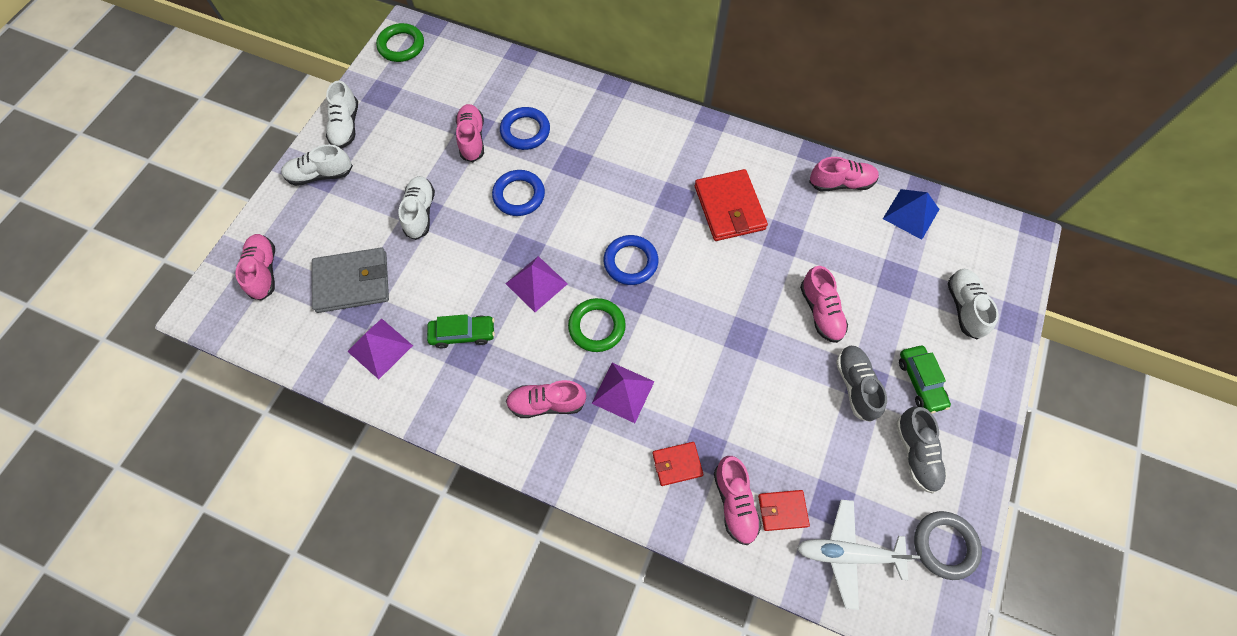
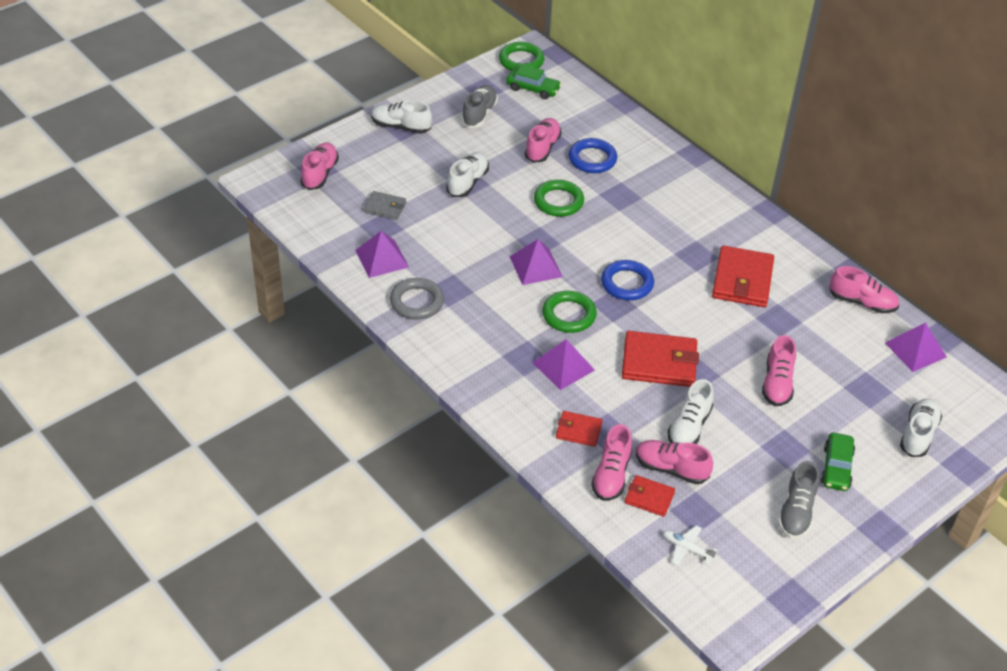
camera: 25 degrees right, 20 degrees down
(346, 126) = (441, 101): white shoe -> white shoe (689, 427)
(352, 282) = (385, 207): grey wallet -> grey wallet, size x0.55
(463, 334) = (454, 275): green car -> green car (533, 89)
(519, 195) = (558, 201): blue ring -> green ring
(547, 403) = (495, 347): pink shoe -> pink shoe (671, 469)
(707, 341) = (659, 362): none -> red wallet
(847, 554) = (687, 548): white plane -> white plane, size x0.55
(855, 385) = (773, 445): grey shoe -> grey shoe (479, 114)
(911, 214) = (915, 349): blue pyramid -> purple pyramid
(944, 545) = (778, 581): grey ring -> grey ring (417, 302)

